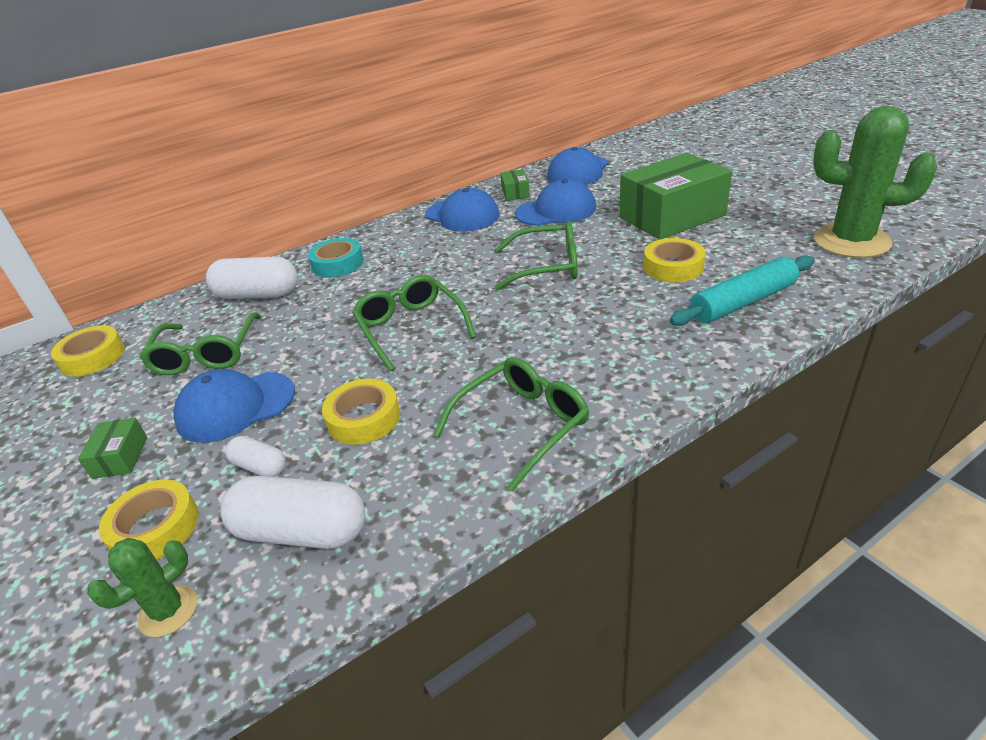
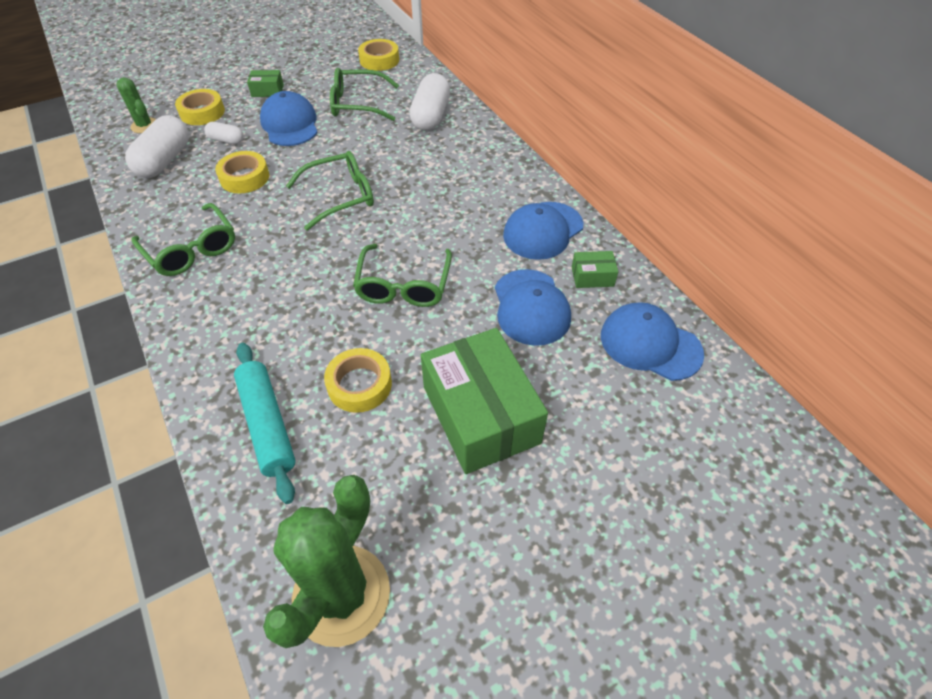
camera: 90 degrees right, 15 degrees up
(260, 466) = (226, 140): white capsule -> white capsule turned 75 degrees clockwise
(337, 264) = (466, 152): turquoise tape -> none

